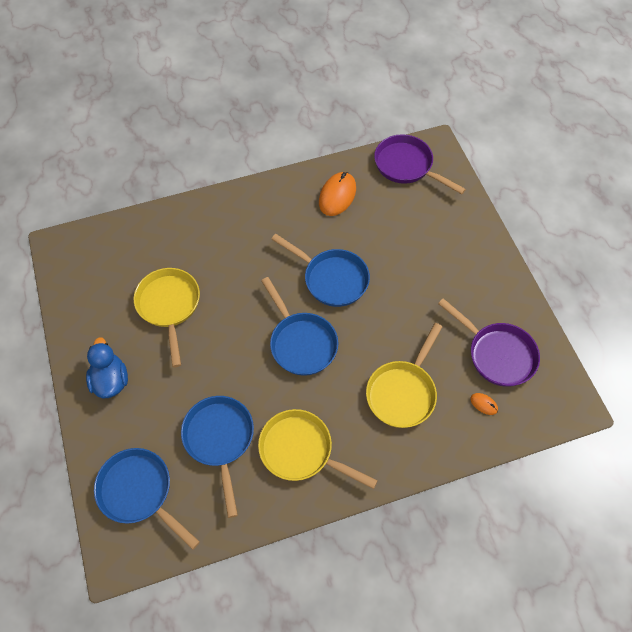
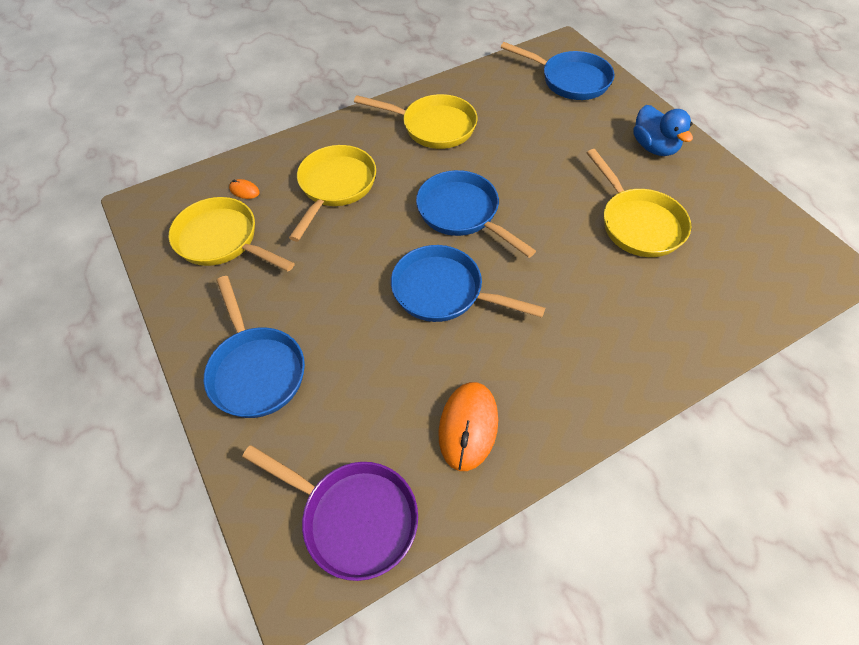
camera: 170 degrees right, 5 degrees down
(220, 440) = (516, 122): blue pan -> blue pan (256, 370)
(497, 354) = (222, 240): purple pan -> yellow pan

